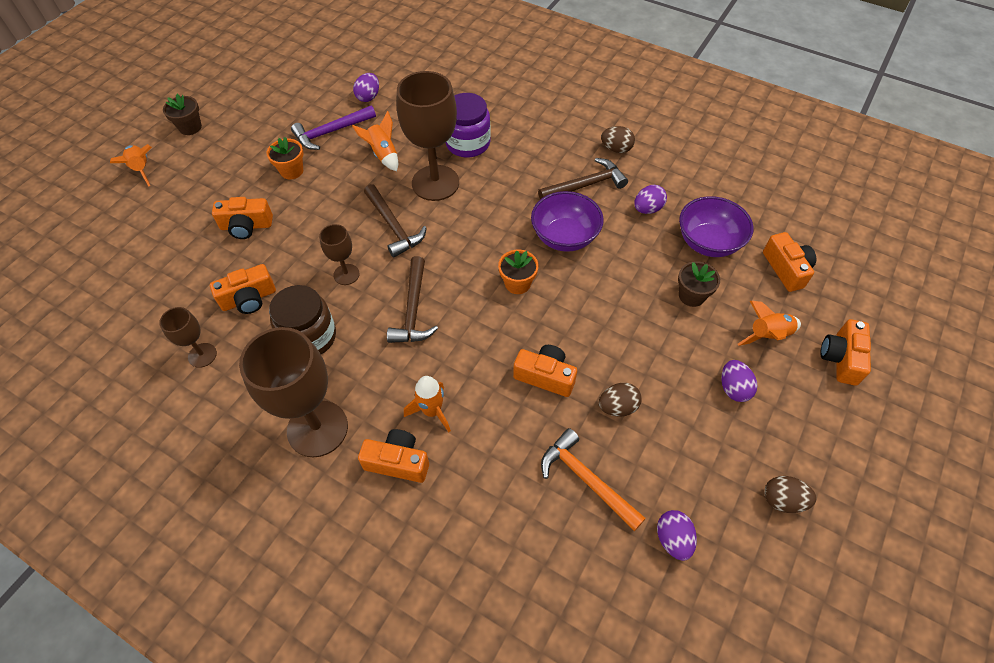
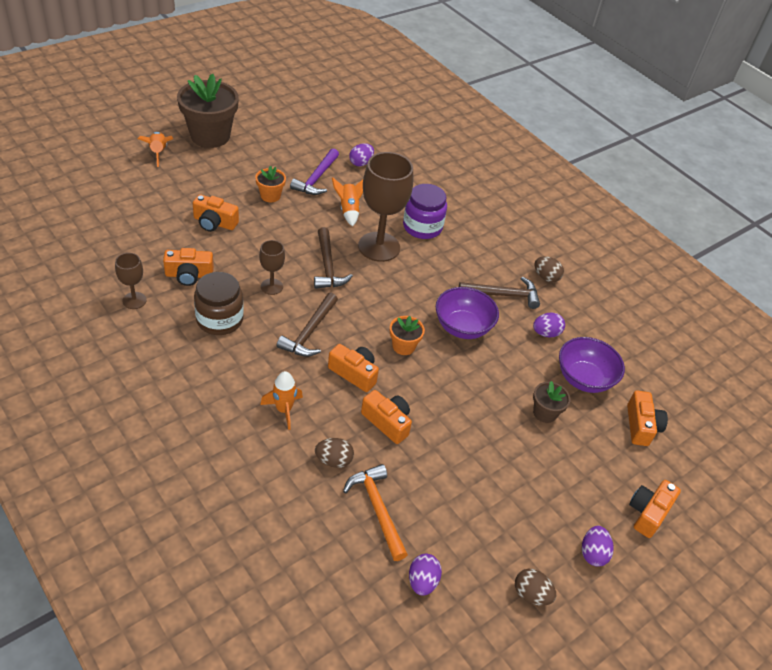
camera: 15 degrees right, 10 degrees down
(190, 127) = (210, 136): brown flower pot -> brown flower pot, size x2.08
(317, 428) = (191, 385): brown goblet -> none
(331, 132) = (316, 178): purple hammer -> purple hammer turned 60 degrees counterclockwise
(397, 462) = (238, 434): orange camera -> orange camera (354, 373)
(617, 407) = (433, 468): brown egg -> brown egg (333, 460)
(733, 388) = (539, 496): purple egg -> purple egg (593, 553)
(768, 335) = (593, 469): orange rocket -> none

